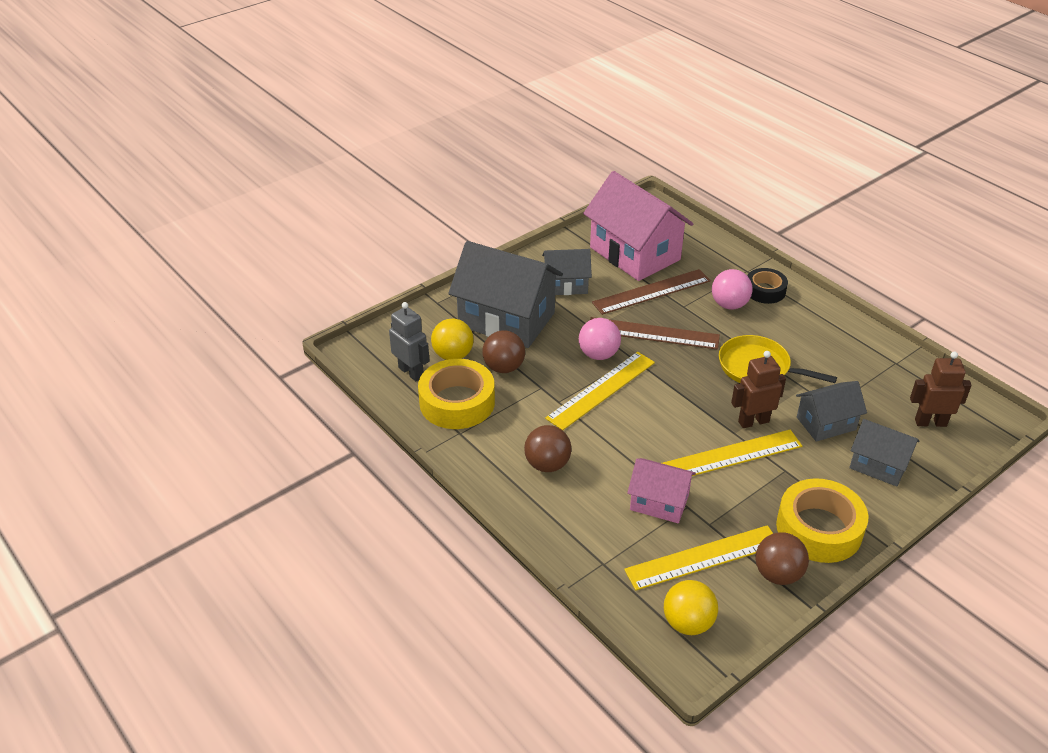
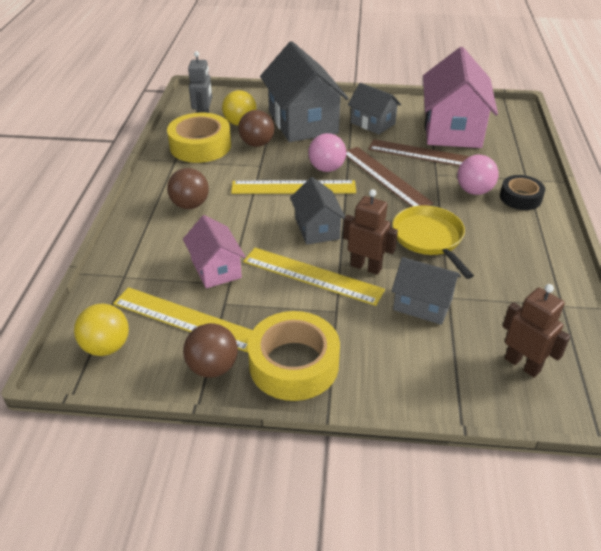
camera: 45 degrees right, 0 degrees up
(878, 465) = (419, 360): grey house -> grey house (317, 228)

